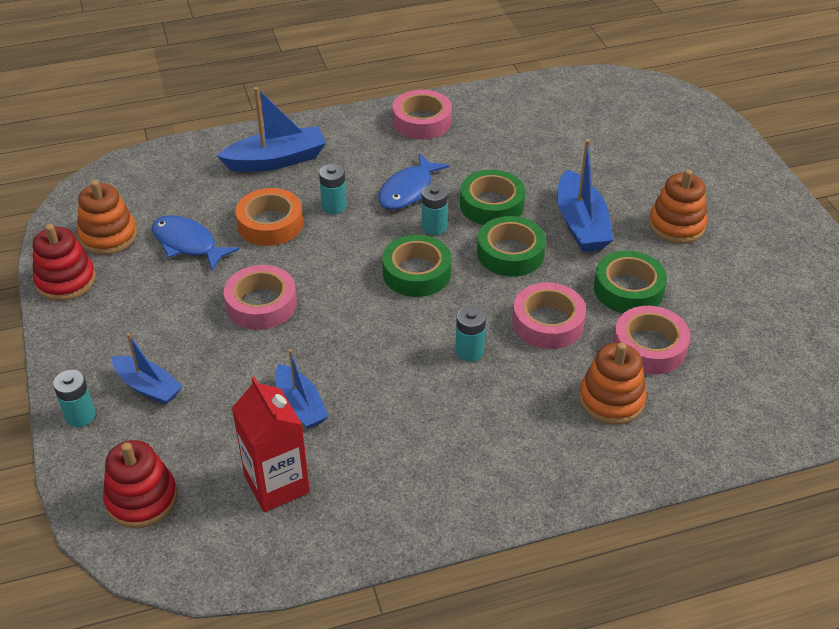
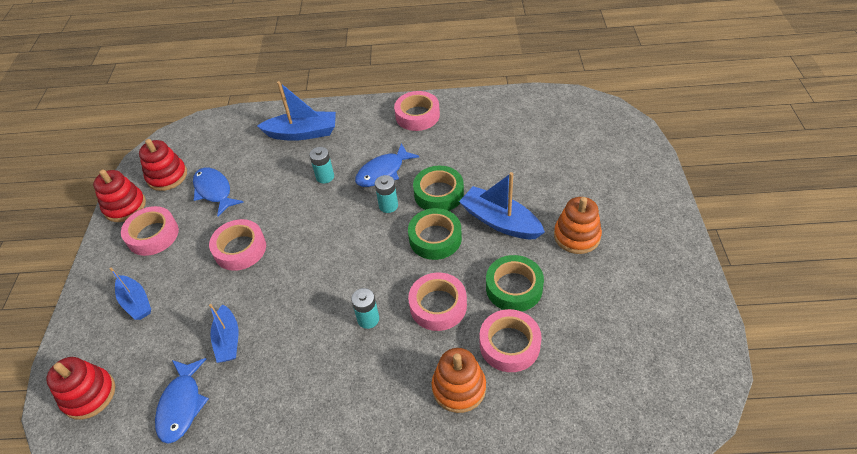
camera: 20 degrees right, 5 degrees up
(80, 416) = (83, 316): turquoise battery -> none
(108, 236) = (167, 176): orange stacking toy -> red stacking toy
(127, 307) = (153, 235): none -> pink tape
(270, 224) = (275, 184): orange tape -> none
(277, 484) = (182, 405): red carton -> blue fish
(416, 273) = (359, 243): green tape -> none
(581, 224) = (500, 221): blue boat -> blue boat turned 120 degrees clockwise

